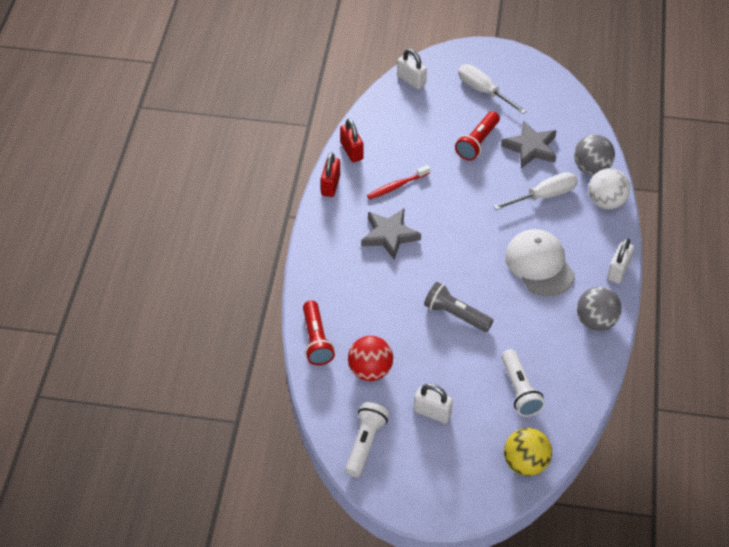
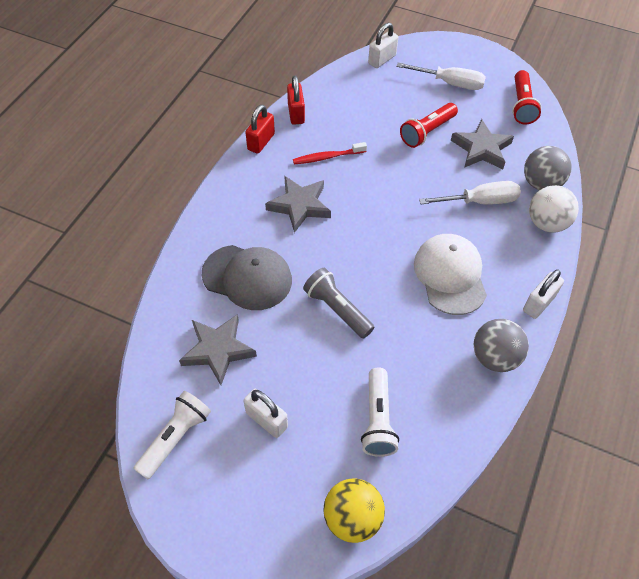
camera: 15 degrees right, 5 degrees up
(316, 340) = (176, 300): red flashlight -> red flashlight (522, 105)
(369, 307) = (247, 277): none -> grey cap
(370, 371) = (218, 350): red ball -> grey star
(411, 80) = (382, 59): white padlock -> white padlock turned 75 degrees clockwise
(483, 91) = (450, 83): white screwdriver -> white screwdriver turned 135 degrees clockwise

